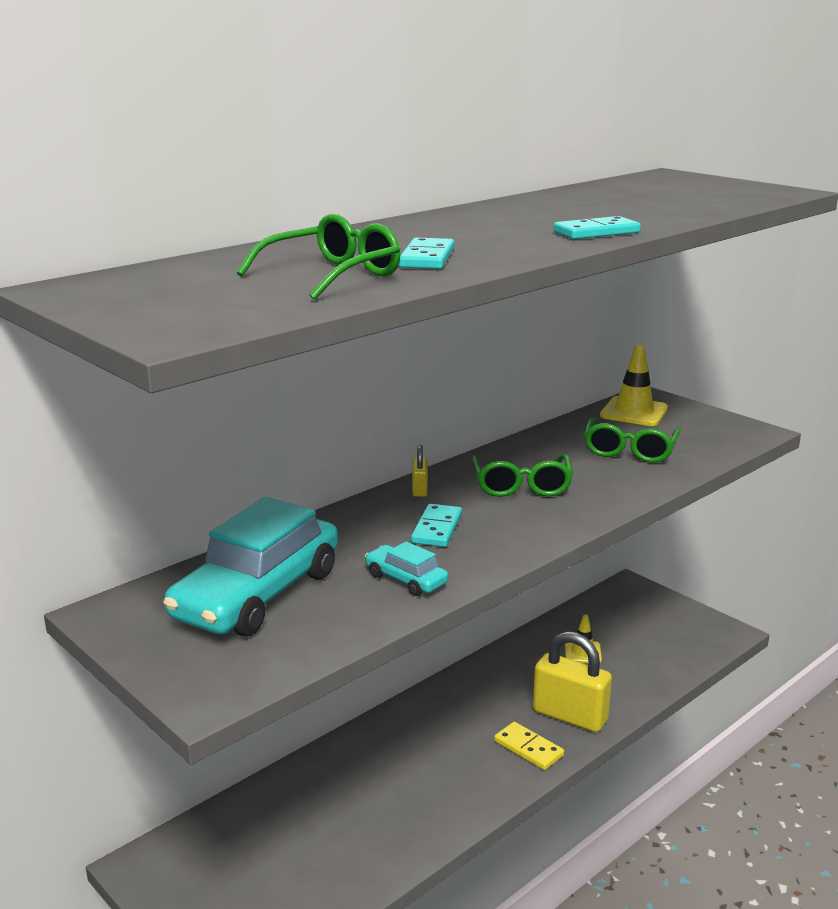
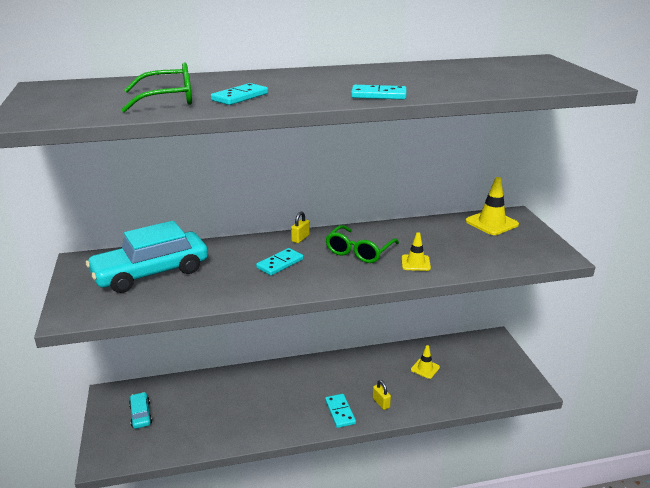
camera: 30 degrees right, 5 degrees up
(406, 579) = (228, 287): turquoise car -> turquoise car (141, 415)
(528, 748) = (340, 412): yellow domino -> turquoise domino
(570, 716) = (381, 403): yellow padlock -> yellow padlock, size x0.45
(609, 480) = (415, 263): none -> yellow traffic cone
(629, 450) = (455, 247): green glasses -> none

